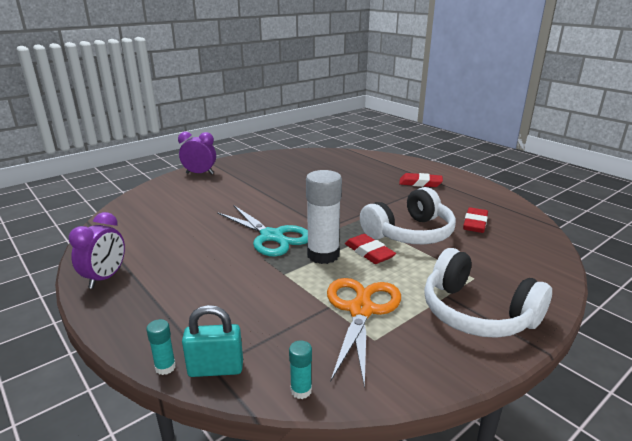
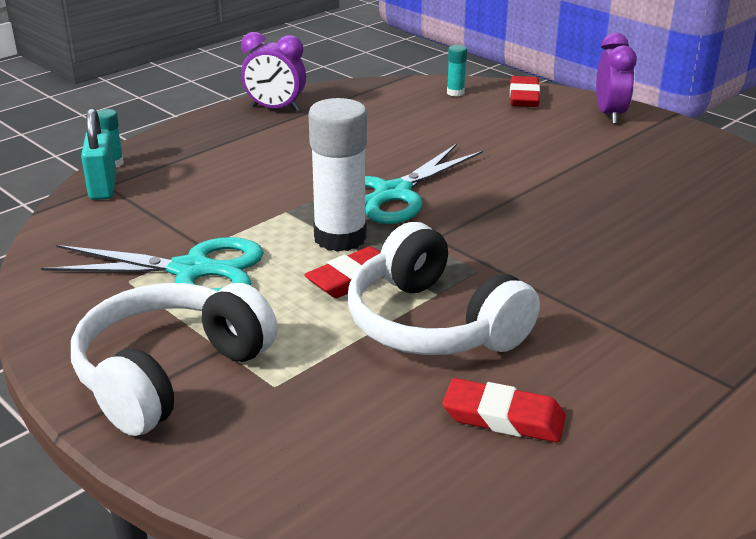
camera: 85 degrees right, 5 degrees up
(301, 390) = (55, 235): turquoise glue stick -> turquoise glue stick (455, 93)
(361, 310) = (191, 270): orange scissors -> turquoise scissors
(420, 183) = (711, 355): red eraser -> red eraser (524, 97)

